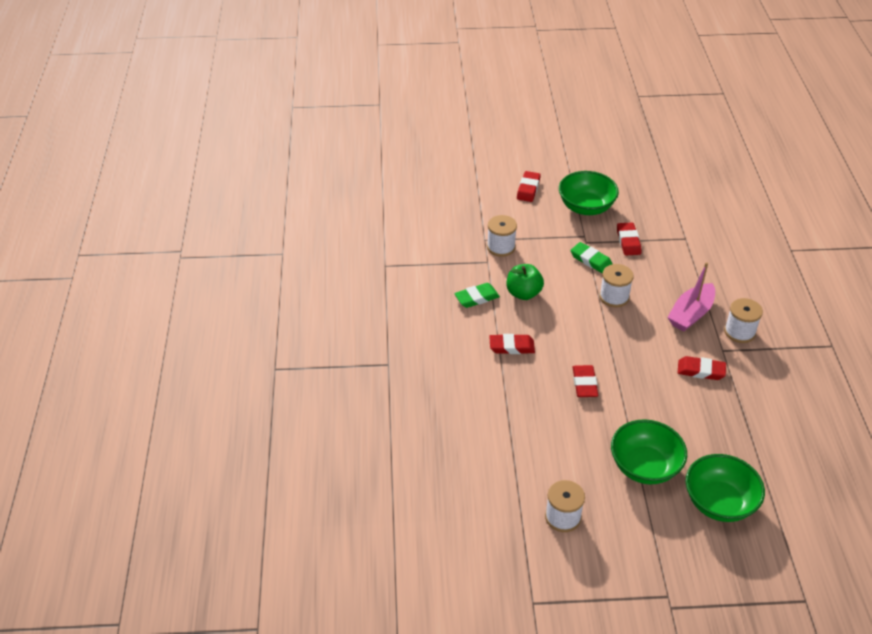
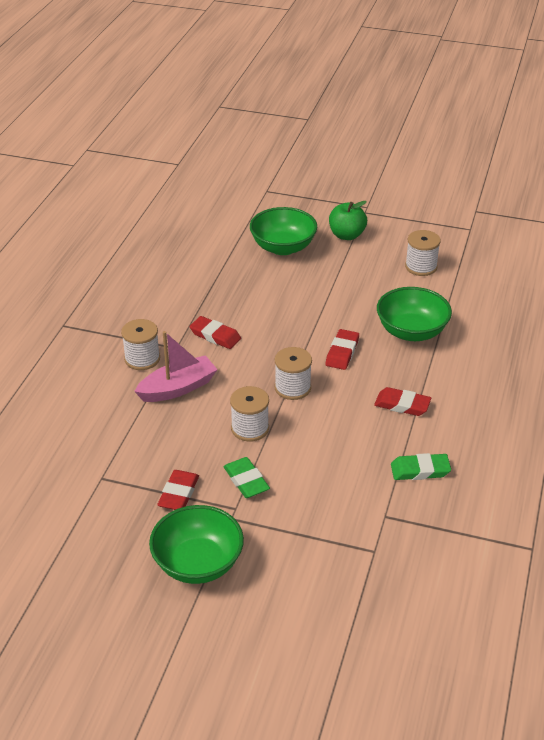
camera: 160 degrees left, 5 degrees down
(501, 247) = (357, 532): white spool -> white spool (292, 388)
(523, 293) = (358, 461): green apple -> green apple (346, 235)
(528, 189) = (264, 624): red eraser -> none
(644, 466) = (328, 281): green bowl -> green bowl (411, 332)

